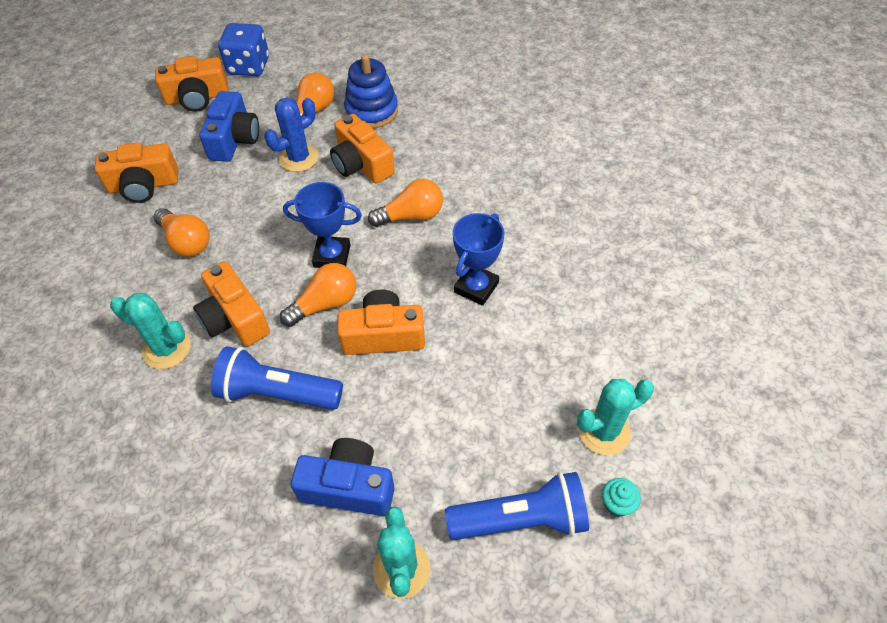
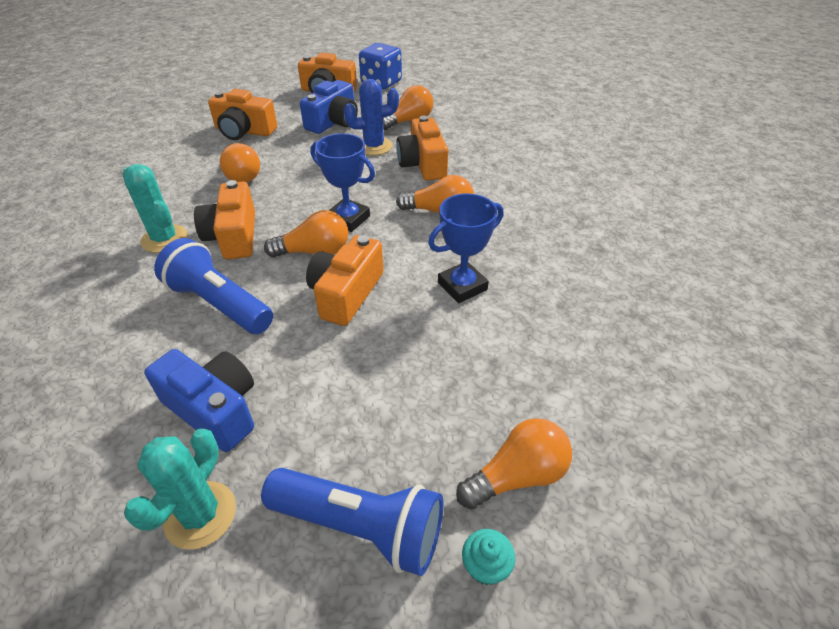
camera: 25 degrees right, 10 degrees down
(371, 111) = (458, 132): blue stacking toy -> none
(383, 335) = (346, 293): orange camera -> orange camera turned 90 degrees counterclockwise
(604, 431) = (517, 476): turquoise cactus -> orange light bulb

